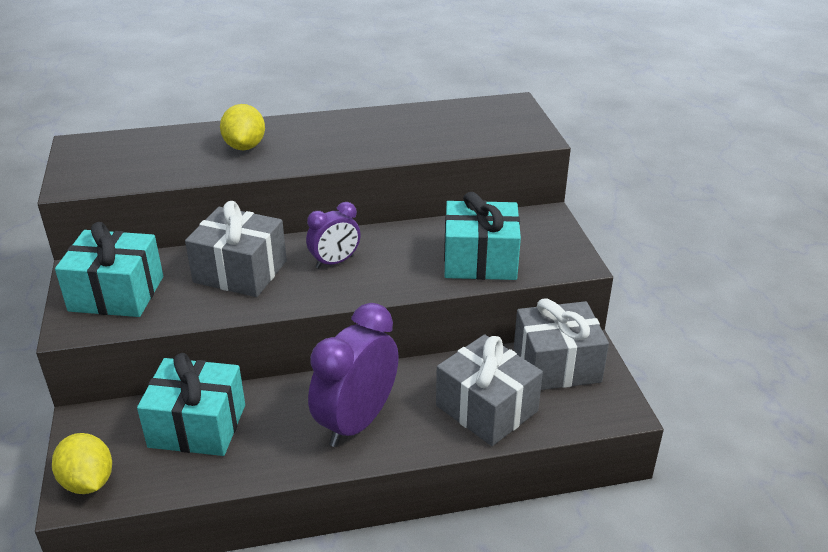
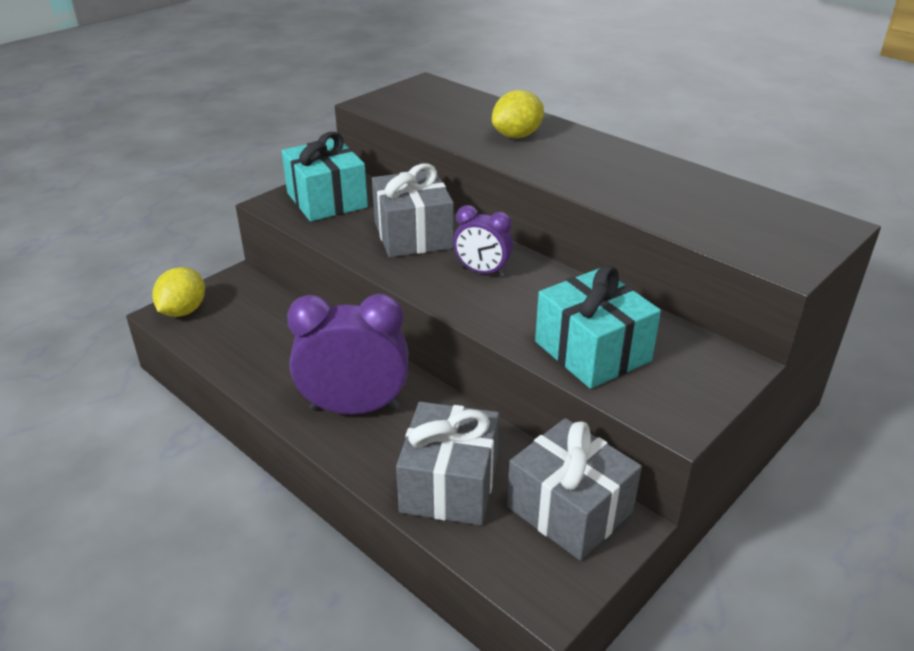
camera: 55 degrees right, 0 degrees up
(197, 426) = (277, 328): turquoise gift -> none

